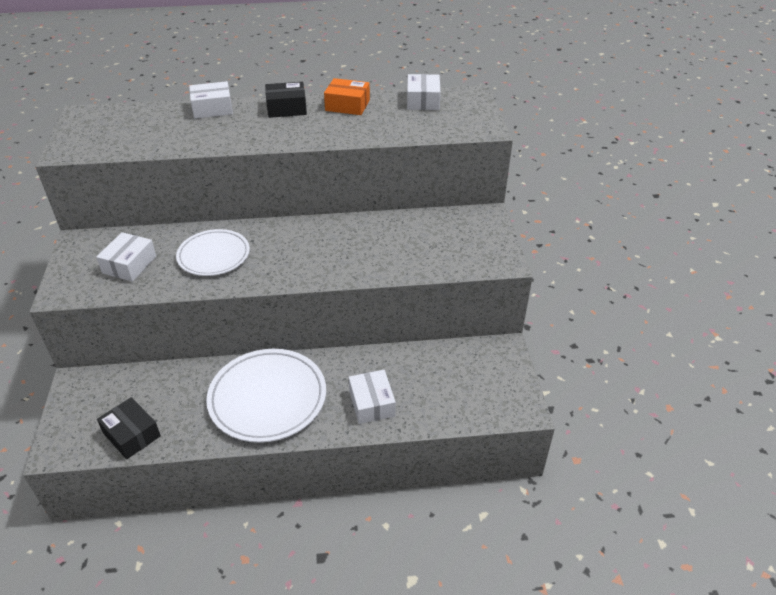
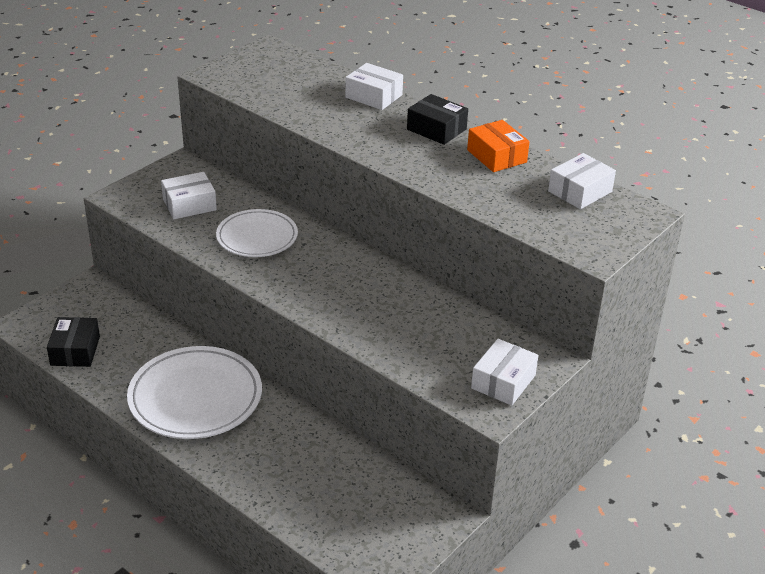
camera: 45 degrees right, 5 degrees down
(372, 403) = (264, 465): white box -> white box (503, 382)

